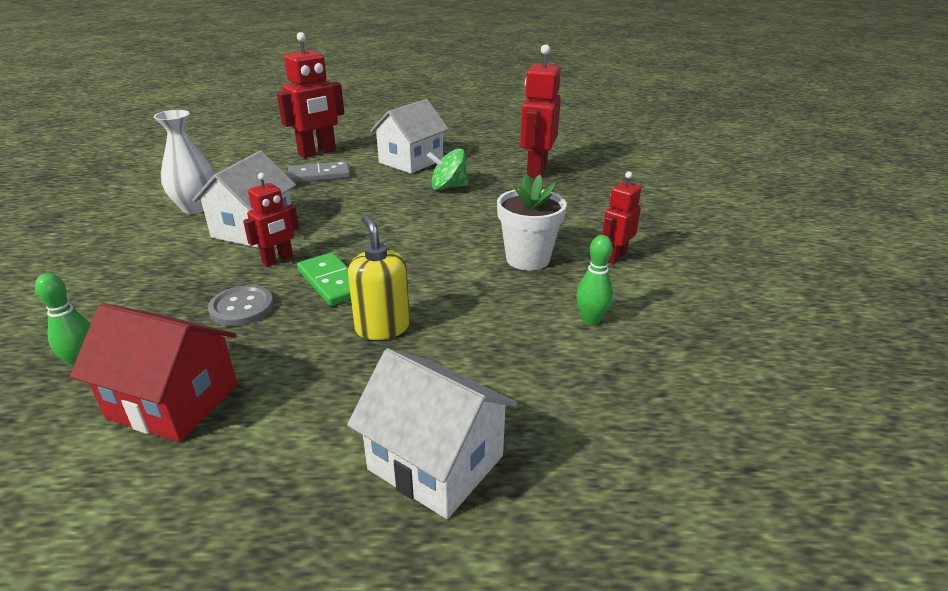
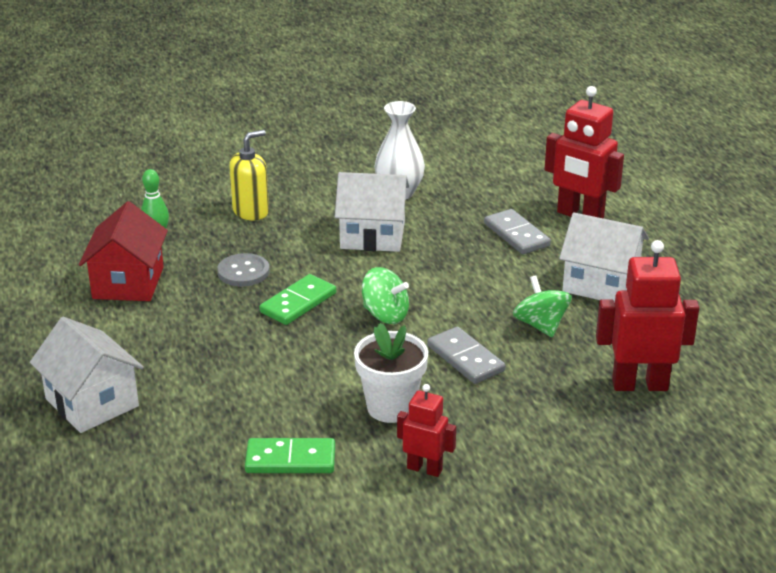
camera: 75 degrees right, 0 degrees up
(278, 260) = (324, 265): red robot -> none
(382, 327) = (239, 345): yellow soap dispenser -> yellow soap dispenser (251, 211)
(388, 242) = (385, 315): none -> green spinning top
(436, 462) = (92, 403): white house -> white house turned 60 degrees counterclockwise
(474, 219) = (465, 358): none -> grey domino
(591, 319) = (290, 460): green bowling pin -> green domino

